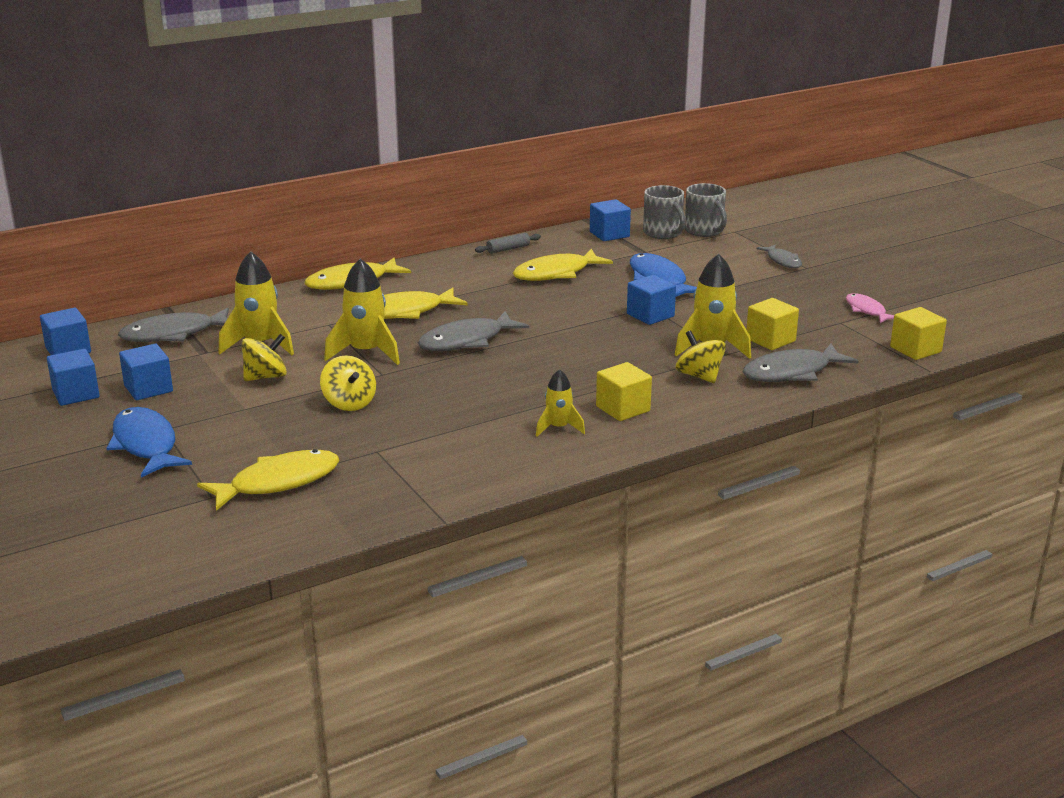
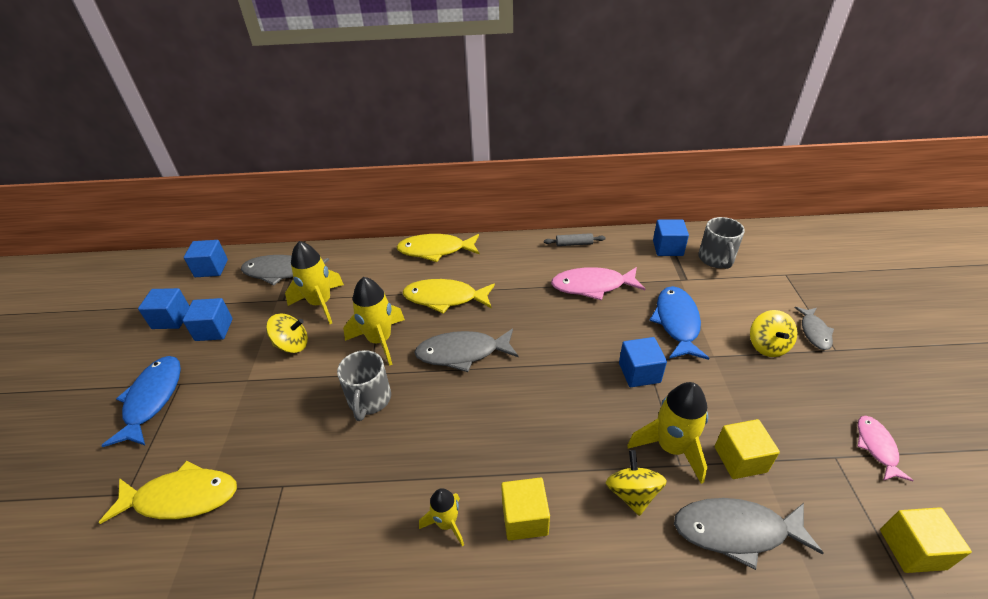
camera: 30 degrees right, 15 degrees up
(349, 403) = (317, 404): yellow spinning top -> yellow spinning top (767, 346)
(556, 273) = (592, 286): yellow fish -> pink fish
(704, 231) = (756, 266): grey mug -> grey mug (369, 400)

